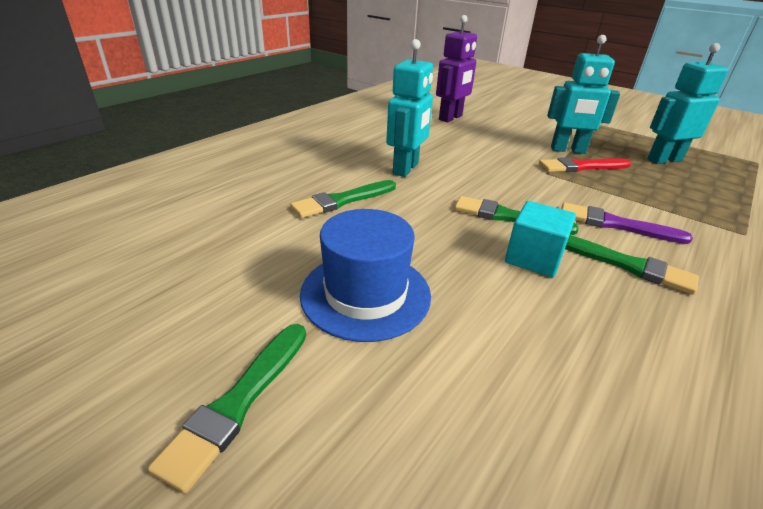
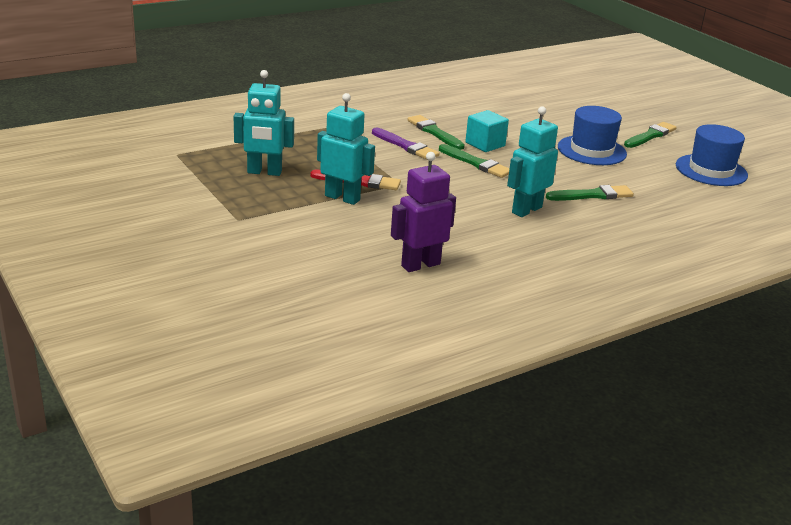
camera: 160 degrees left, 5 degrees down
(135, 300) = (711, 170): none -> blue hat

